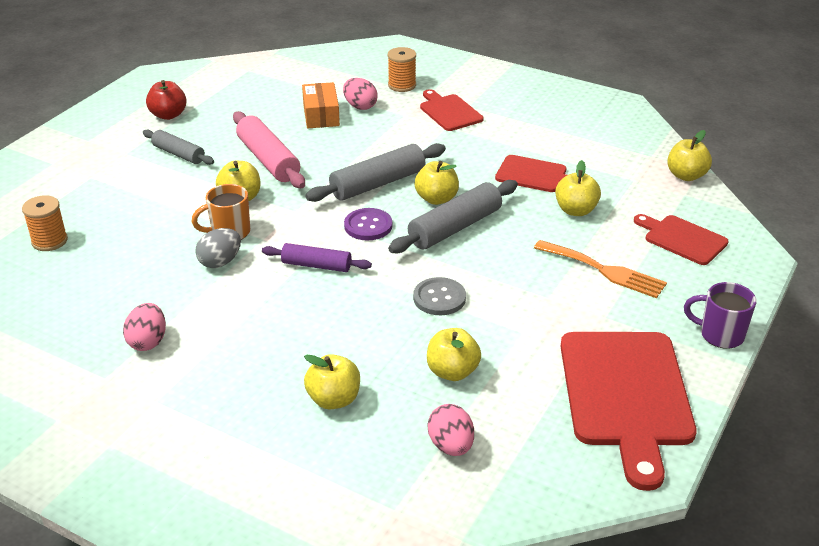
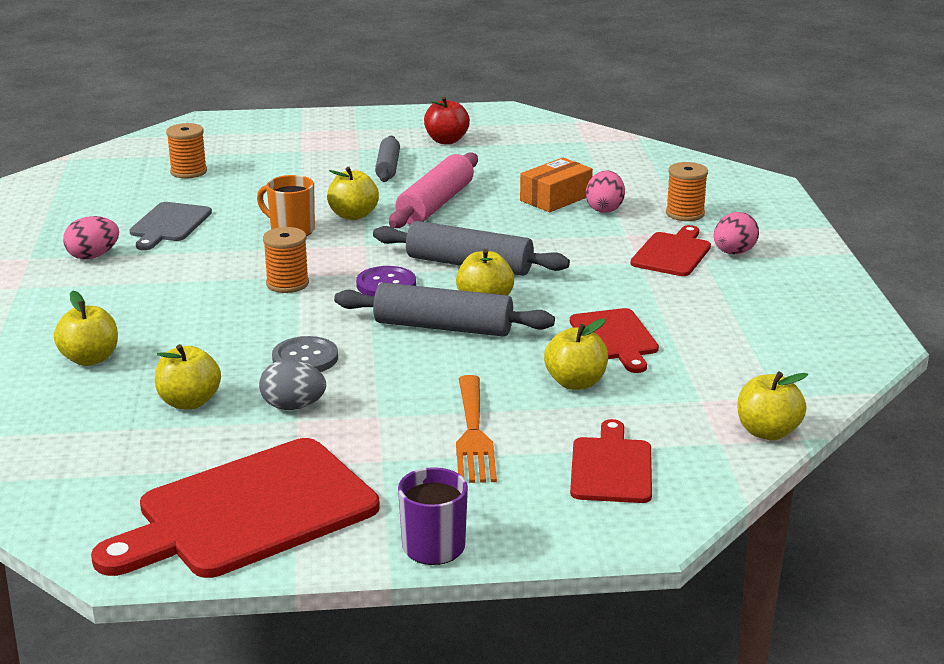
camera: 55 degrees right, 10 degrees down
(140, 284) = (169, 224): none -> grey cutting board
(220, 262) = (240, 243): grey egg -> grey egg (293, 406)
(316, 265) = (287, 284): purple rolling pin -> orange spool
(451, 446) = (73, 436): pink egg -> pink egg (733, 253)

